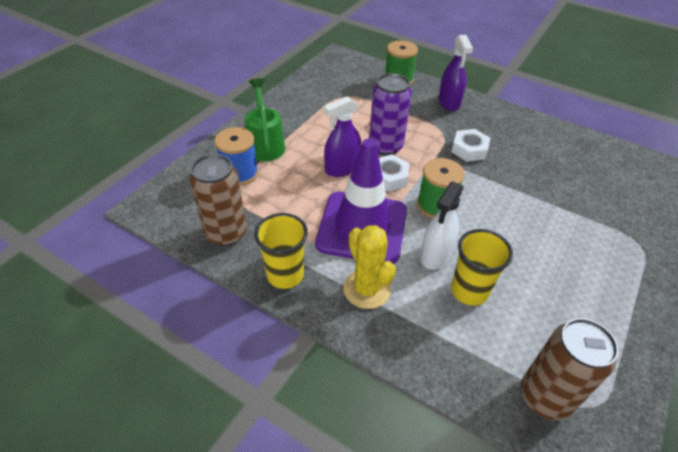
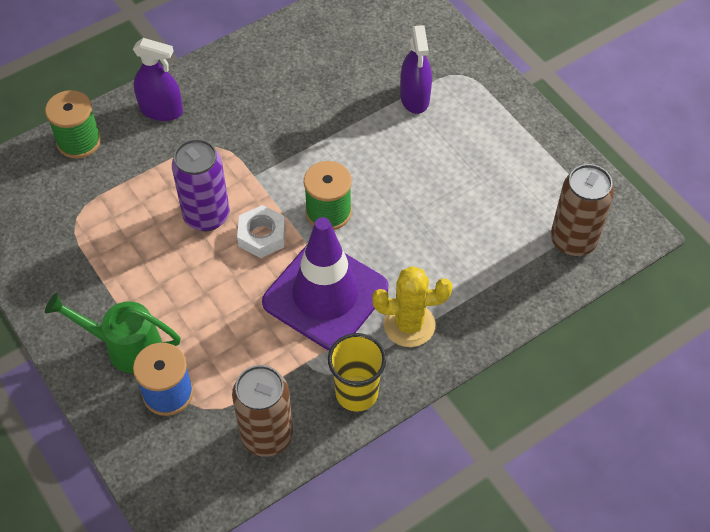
camera: 65 degrees left, 10 degrees up
(342, 168) = (220, 277): purple spray bottle -> purple spray bottle (414, 98)
(435, 255) = (395, 245): white spray bottle -> none
(469, 149) = (259, 136): white nut -> none
(469, 291) = (450, 239): yellow cup -> none

